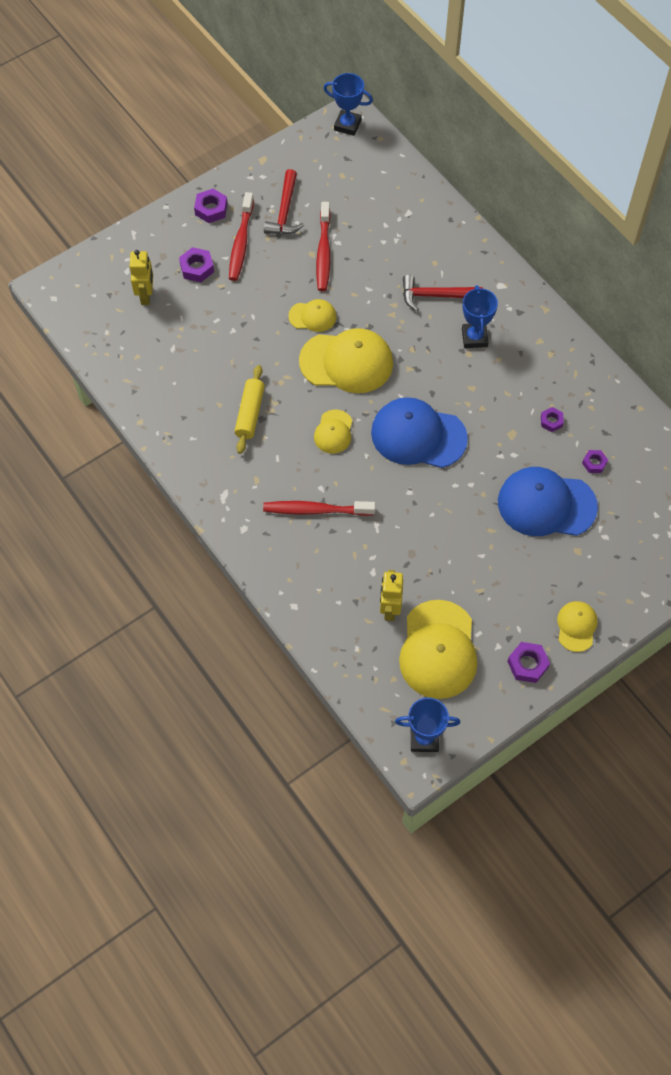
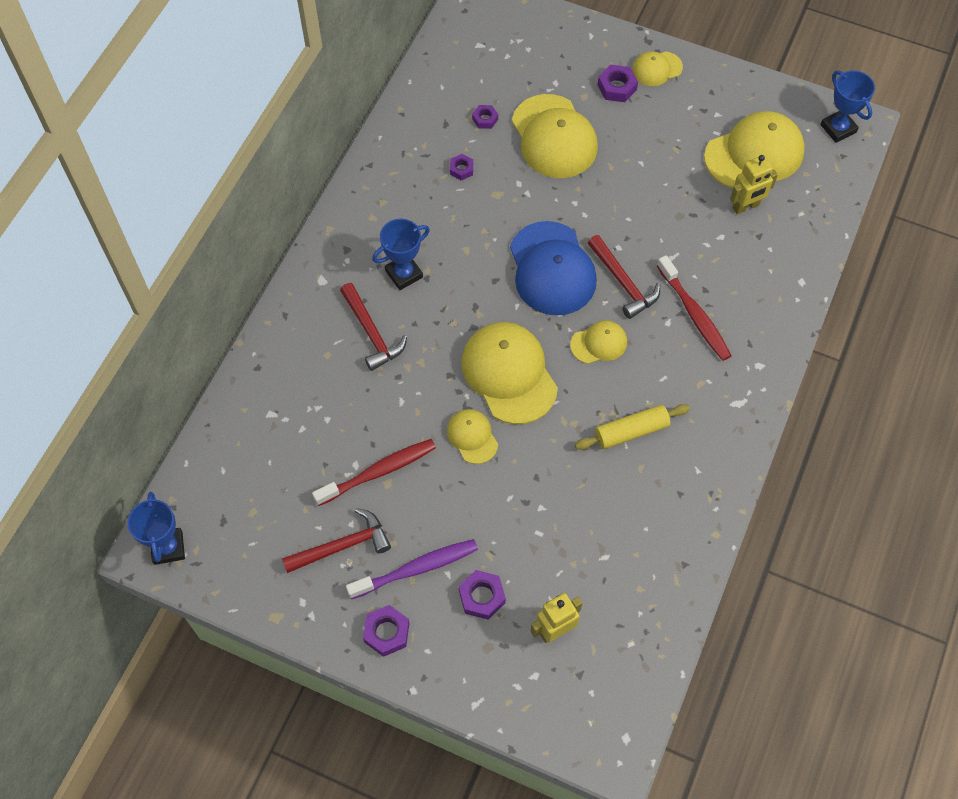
camera: 120 degrees left, 0 degrees up
(241, 242) = (416, 569): red toothbrush -> purple toothbrush
(375, 477) = (623, 283): none -> red hammer
(527, 664) = (717, 87): purple nut -> purple nut (617, 87)
(546, 504) = (554, 137): blue cap -> yellow cap

